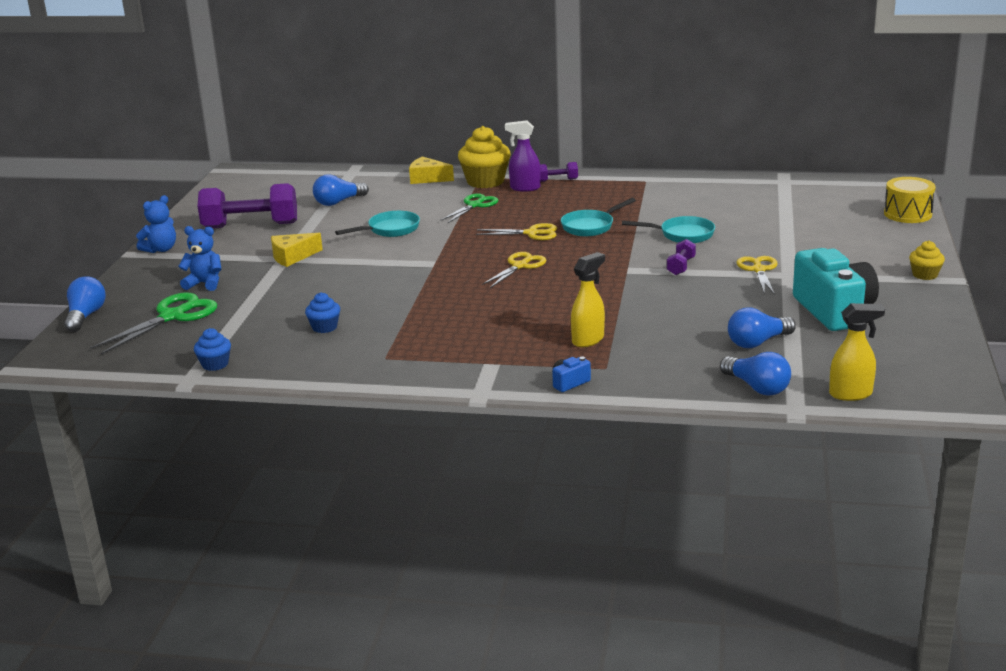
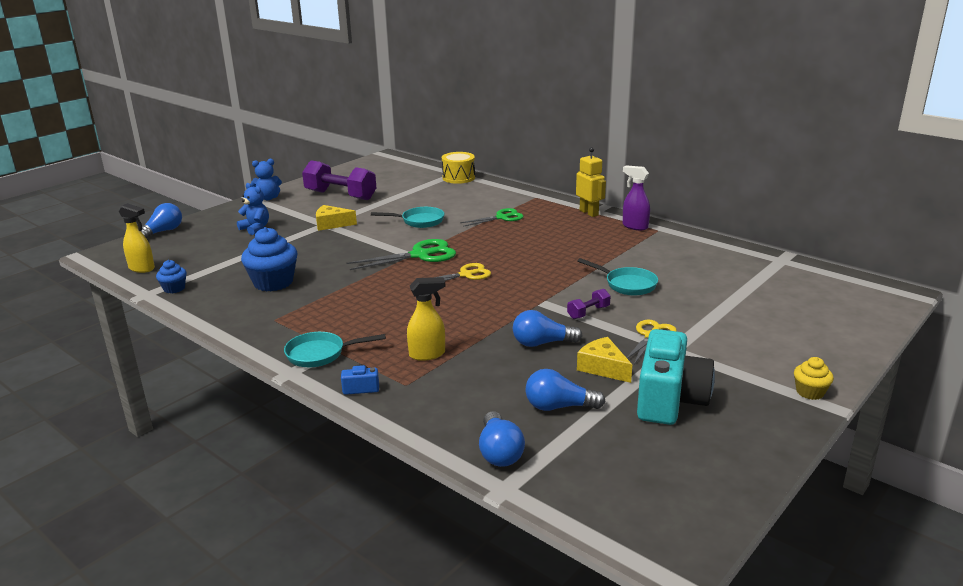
camera: 30 degrees right, 0 degrees up
(172, 317) = (204, 246): green scissors -> green scissors (420, 255)
(324, 327) = (273, 282): blue cupcake -> blue cupcake, size x1.90
(338, 202) = (416, 192): blue light bulb -> blue light bulb (542, 343)
(427, 178) = (498, 189): yellow cheese -> yellow cheese (603, 368)
(485, 181) = (535, 201): yellow cupcake -> none
(524, 188) = (556, 213): purple spray bottle -> purple spray bottle (634, 226)
(531, 233) = (511, 250): yellow scissors -> none
(557, 180) = (589, 213): purple dumbbell -> yellow robot
(590, 226) = (563, 257): turquoise pan -> turquoise pan (320, 354)
(851, 394) = (574, 495): yellow spray bottle -> yellow spray bottle (142, 268)
(907, 214) = (868, 323): yellow drum -> yellow drum (458, 178)

